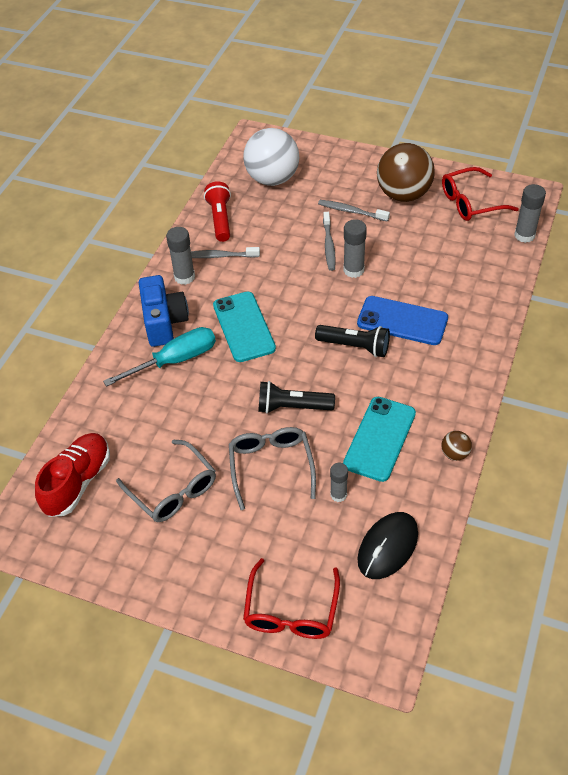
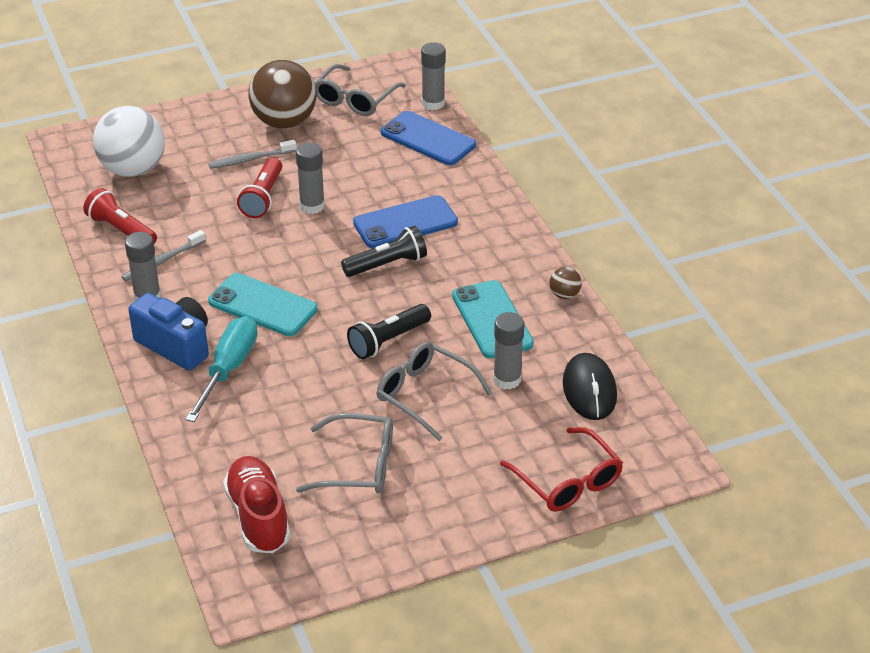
camera: 45 degrees left, 10 degrees down
(329, 245) = (263, 198): grey toothbrush -> red flashlight
(338, 495) = (507, 379): grey glue stick -> grey glue stick, size x1.51
(471, 202) = (355, 99): red glasses -> grey glasses
(490, 262) = (428, 139): none -> blue phone

